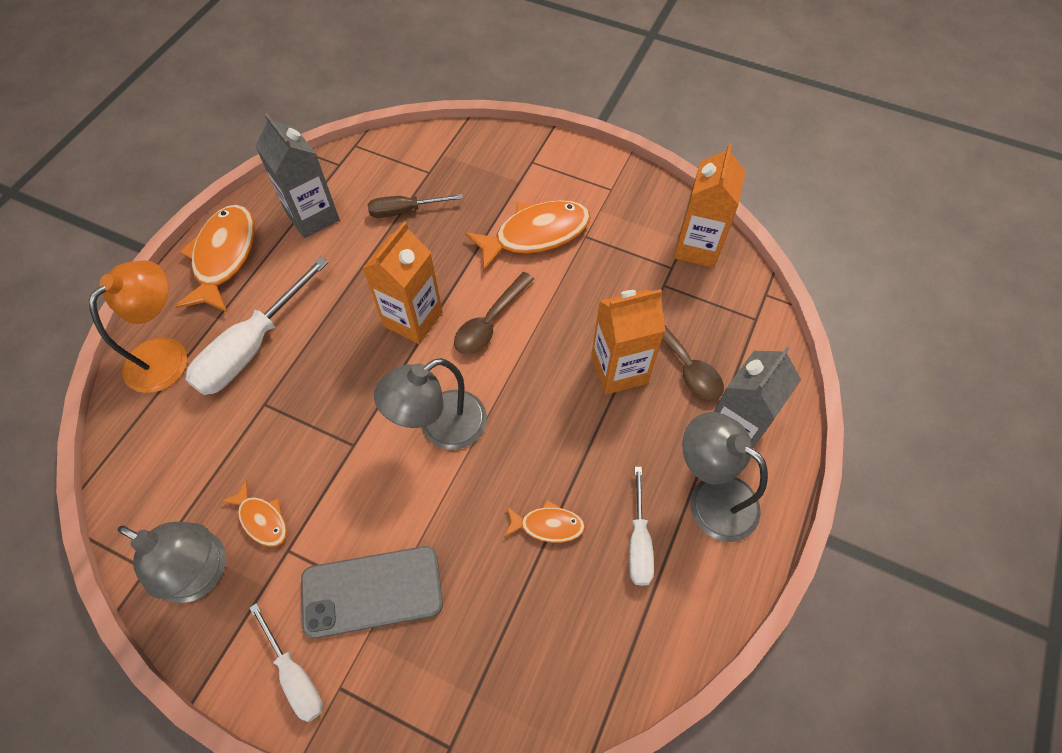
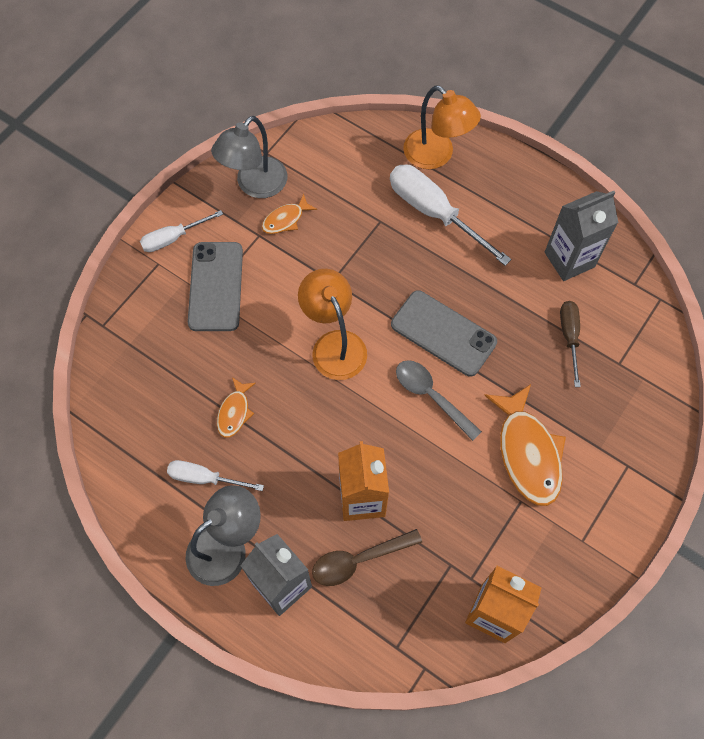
camera: 100 degrees right, 5 degrees up
(224, 257) = (530, 191): orange fish -> none
(413, 319) = (443, 333): orange carton -> grey phone
(441, 427) = (334, 344): grey lamp -> orange lamp
(490, 322) = (431, 396): brown spoon -> grey spoon

